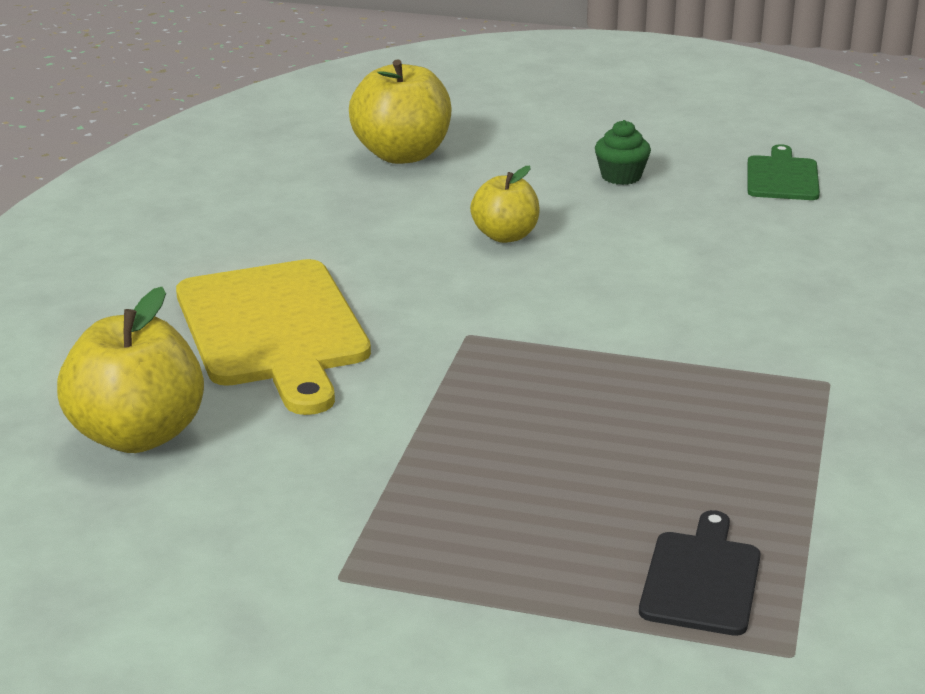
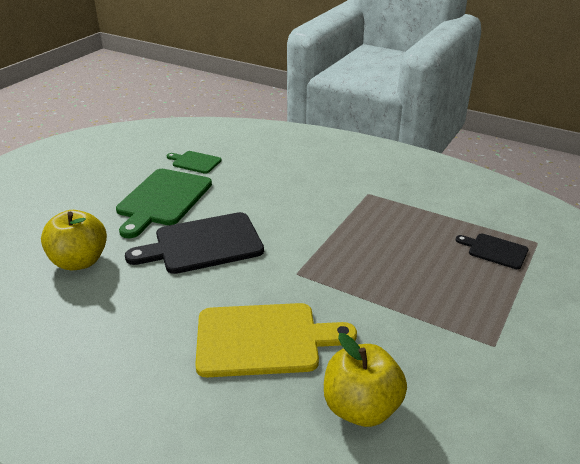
camera: 75 degrees left, 5 degrees up
(505, 236) = (203, 244): yellow apple -> black cutting board
(621, 176) = (163, 200): green cupcake -> green cutting board

